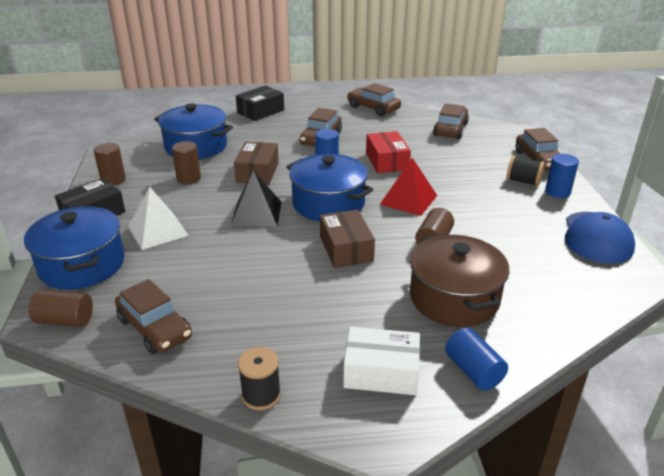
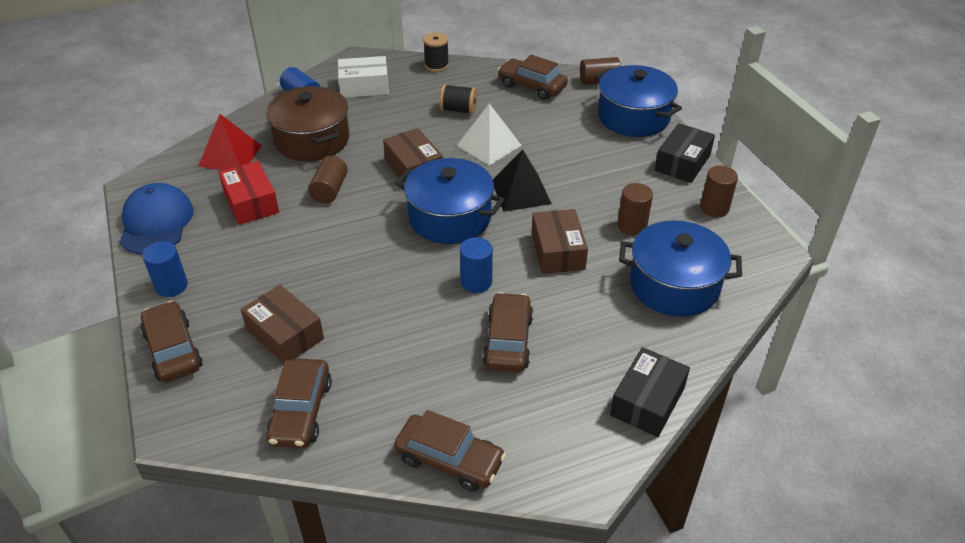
camera: 165 degrees right, 10 degrees up
(158, 231) = (602, 156): white pyramid -> white pyramid (489, 145)
(387, 161) = (396, 305): red box -> red box (251, 202)
(408, 199) = (359, 240): red pyramid -> red pyramid (230, 156)
(464, 158) = (285, 334): none -> brown box
(523, 181) = (210, 298): black spool -> black spool (458, 110)

